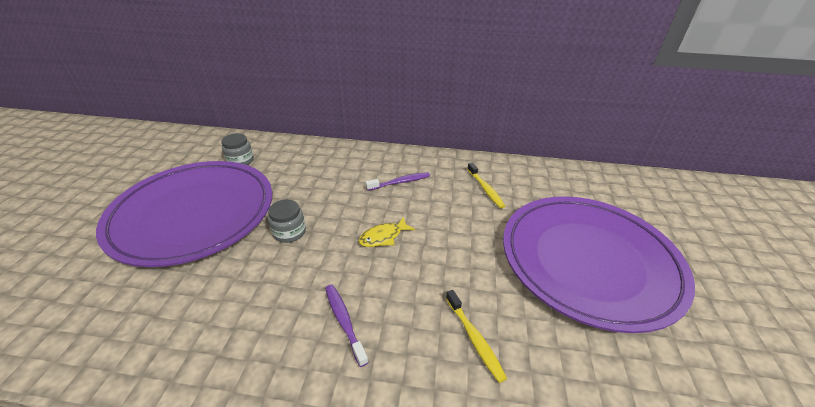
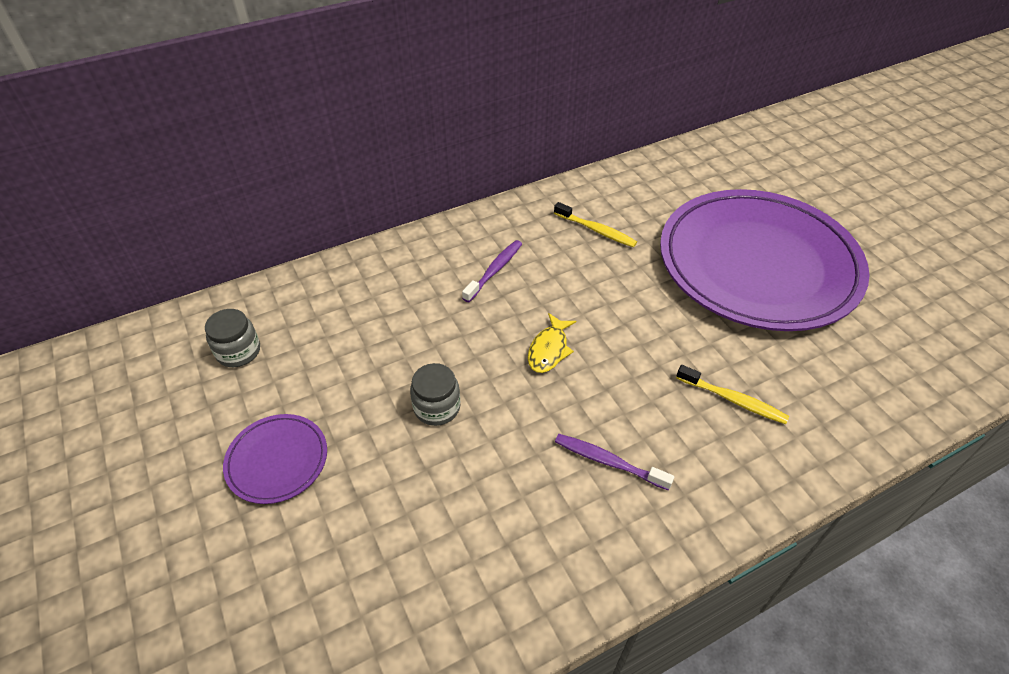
camera: 35 degrees left, 10 degrees up
(194, 214) = (277, 460): purple plate -> purple plate, size x0.40

